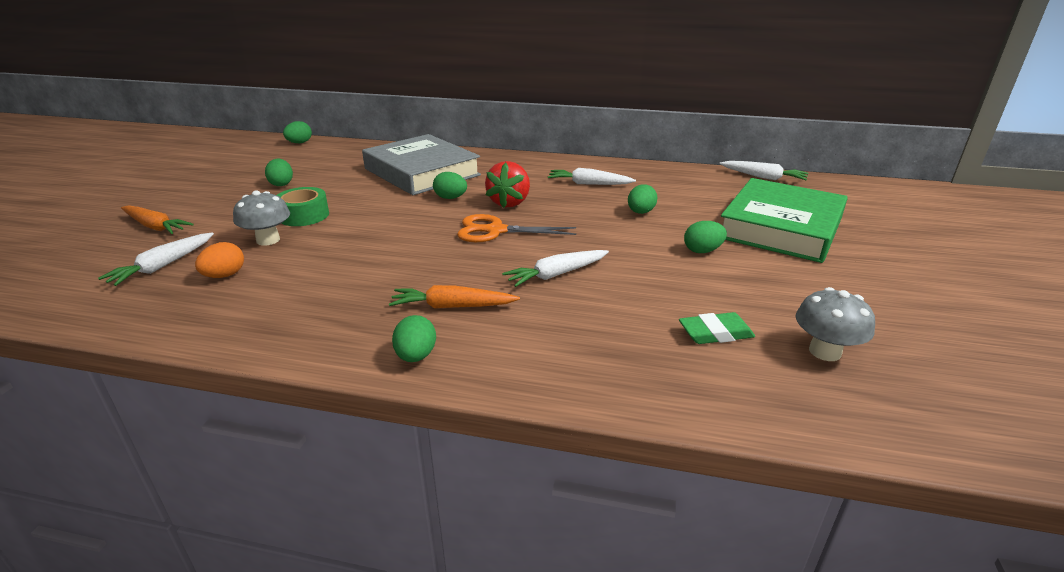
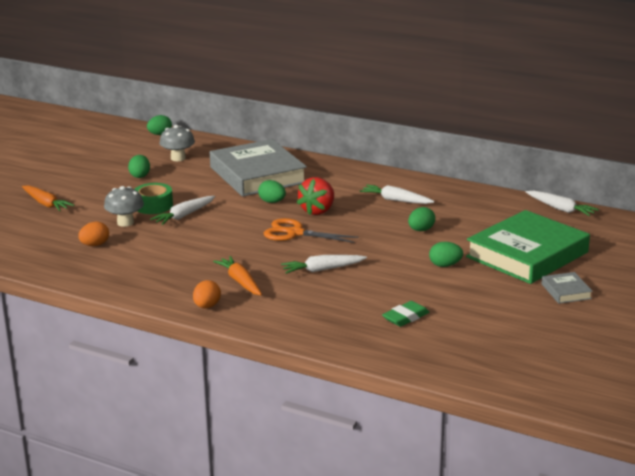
camera: 15 degrees right, 5 degrees down
(163, 266) = (54, 234): white carrot -> white carrot (184, 215)
(416, 356) = (207, 306): green egg -> orange egg
(452, 306) = (240, 282): orange carrot -> orange carrot turned 45 degrees clockwise
(715, 333) = (405, 317): green eraser -> green eraser turned 45 degrees counterclockwise
(824, 351) = (468, 335): grey mushroom -> grey mushroom (178, 158)
(871, 267) = (566, 291): none -> grey book

